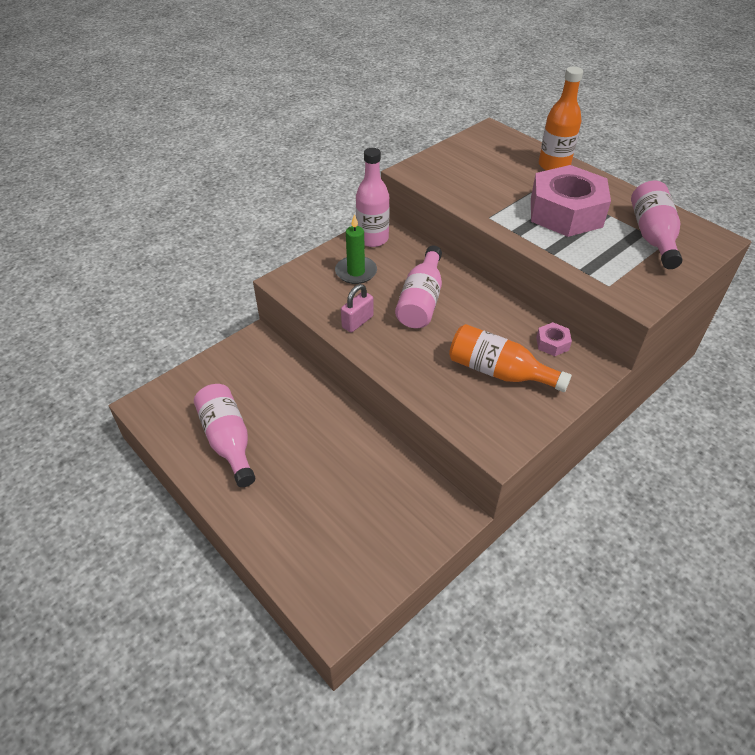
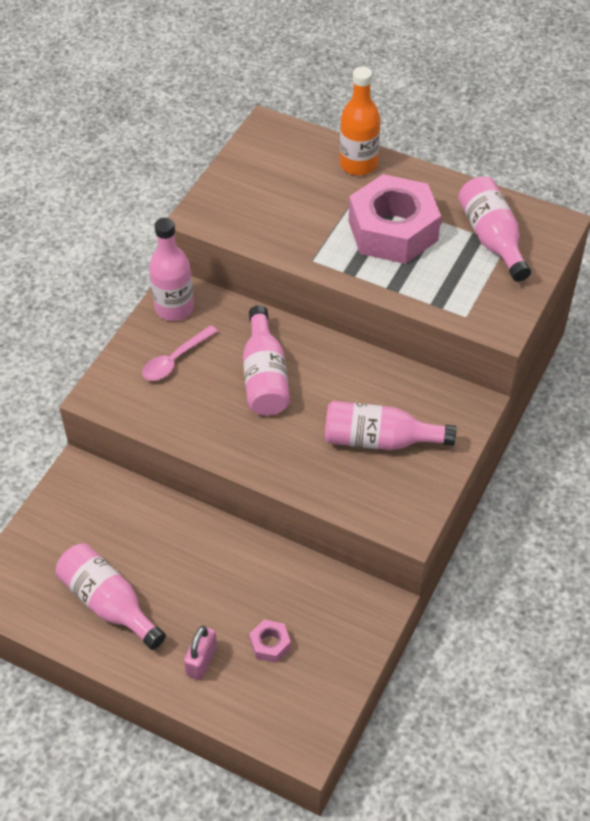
camera: 20 degrees left, 5 degrees up
(356, 272) = (175, 360): green candle -> pink spoon
(357, 322) = (206, 425): pink padlock -> pink padlock (201, 660)
(499, 372) = (379, 440): orange bottle -> pink bottle
(552, 343) = (422, 389): pink nut -> pink nut (270, 644)

